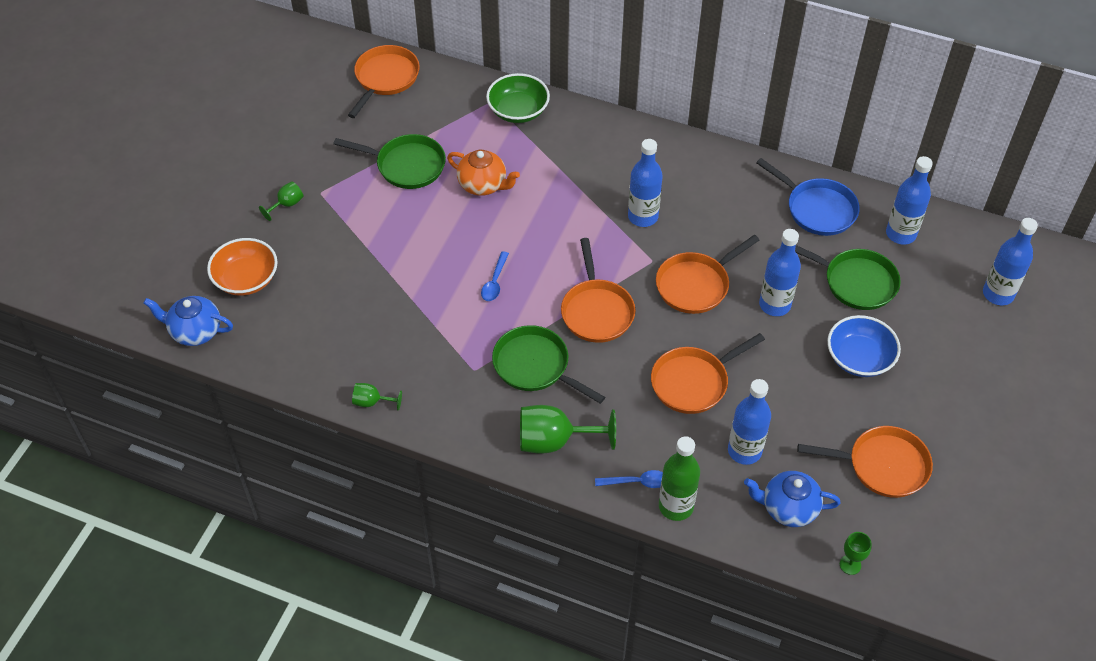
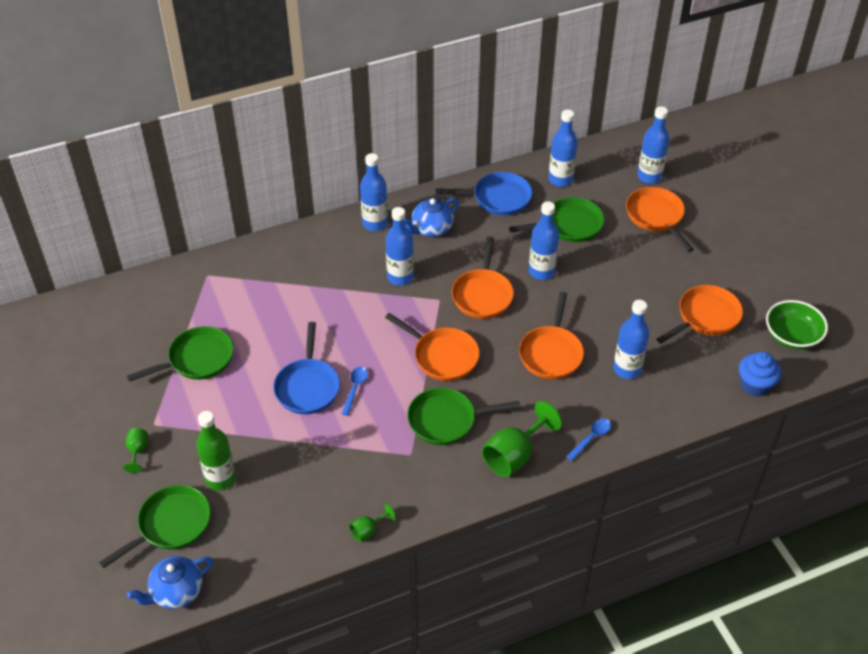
camera: 45 degrees left, 5 degrees down
(246, 279) = (171, 525): orange bowl -> green pan
(385, 79) = (106, 313): orange pan -> orange pan (656, 217)
(461, 251) = (307, 386): none -> blue pan
(483, 185) = (269, 333): orange teapot -> none
(495, 282) = (355, 389): blue spoon -> blue spoon turned 135 degrees counterclockwise
(518, 111) = (234, 268): green bowl -> green bowl (792, 336)
(676, 506) = (629, 433): green bottle -> green bottle (220, 479)
(677, 154) = (375, 223): none -> blue bottle
(788, 508) = (688, 382): blue teapot -> blue teapot (431, 229)
(850, 565) = (755, 385): green goblet -> blue cupcake
(859, 358) = (623, 267): blue bowl -> none

